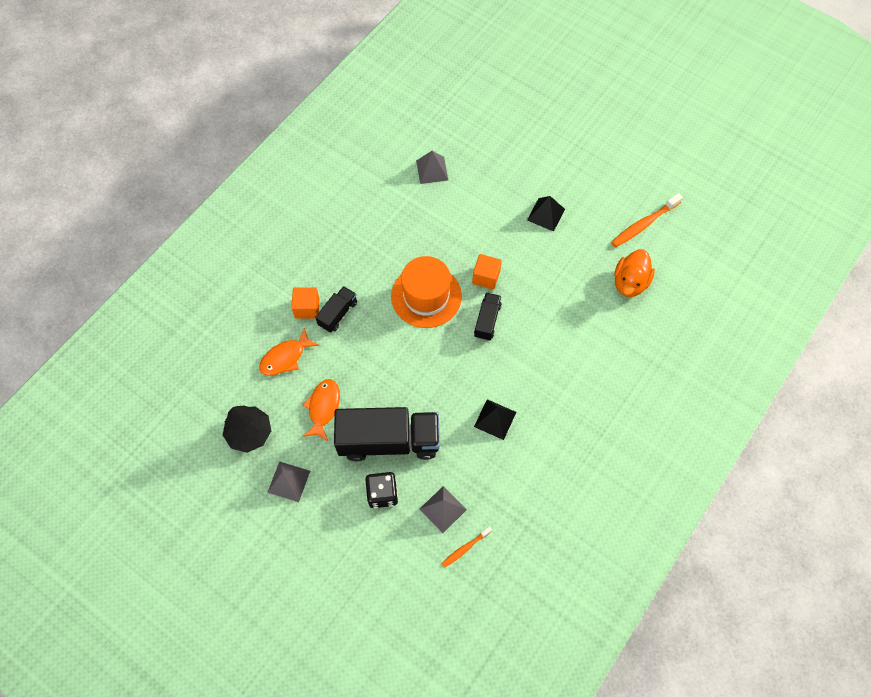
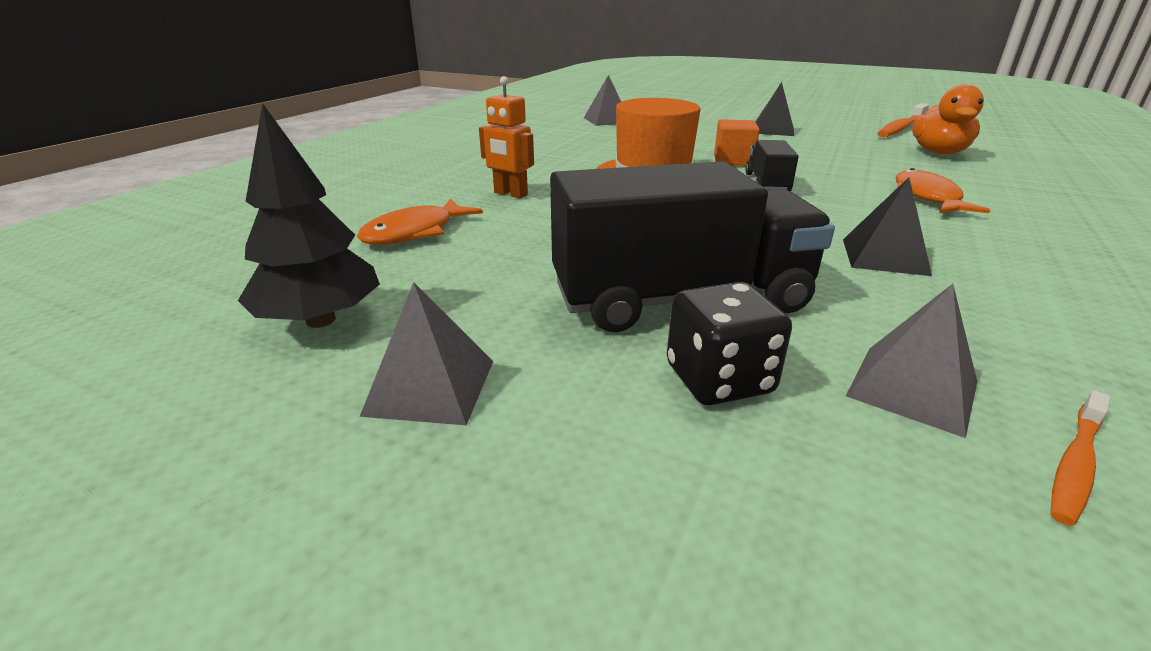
camera: 10 degrees left, 35 degrees down
(307, 308) = (453, 193): orange cube -> none
(323, 407) = (506, 274): orange fish -> orange fish (927, 197)
(338, 313) = (510, 194): black truck -> orange robot

